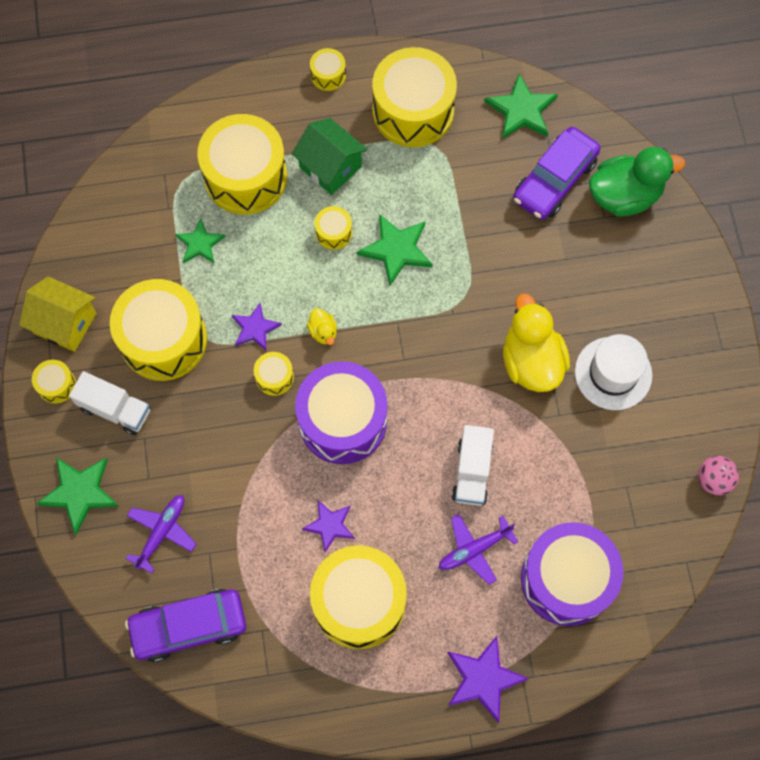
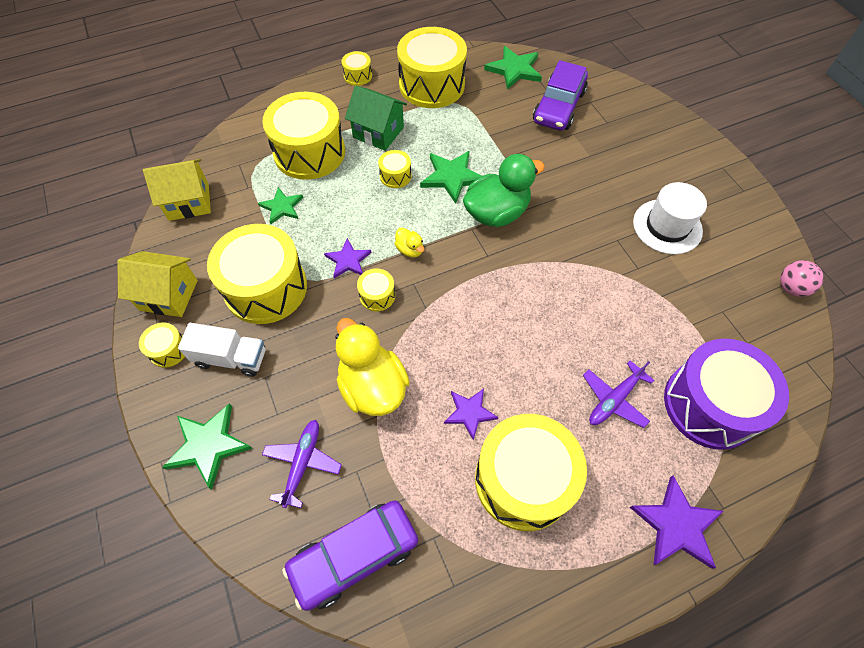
camera: 15 degrees left, 10 degrees down
(102, 212) = (189, 202): none -> yellow house
(342, 421) = (451, 317): purple drum -> none
(472, 471) = (583, 331): white truck -> none
(531, 361) = (596, 233): yellow duck -> yellow duck (372, 387)
(624, 196) = (616, 106): green duck -> green duck (496, 213)

